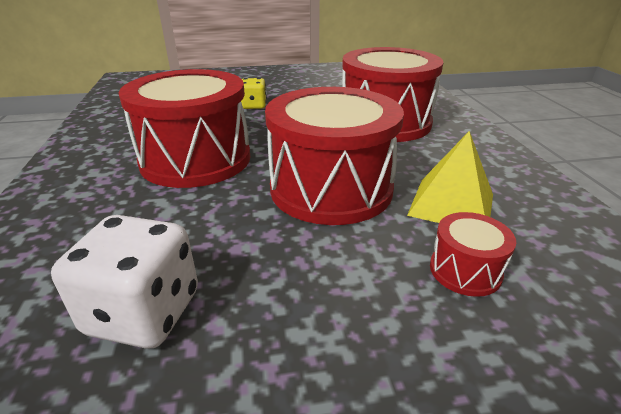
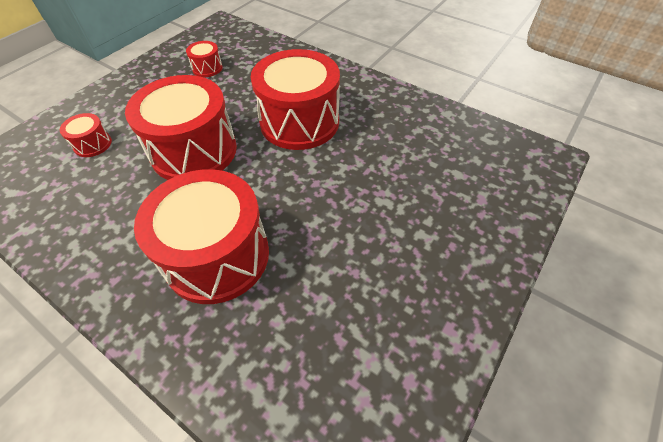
camera: 135 degrees right, 20 degrees up
(144, 312) = (207, 68): white dice -> red drum
(253, 106) = (361, 198): yellow dice -> none
(451, 204) = (111, 182): yellow pyramid -> none

